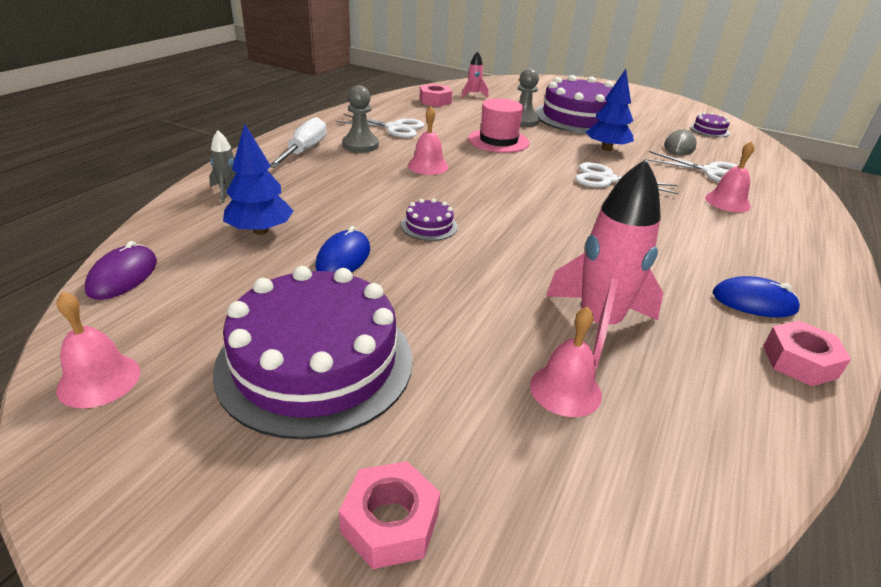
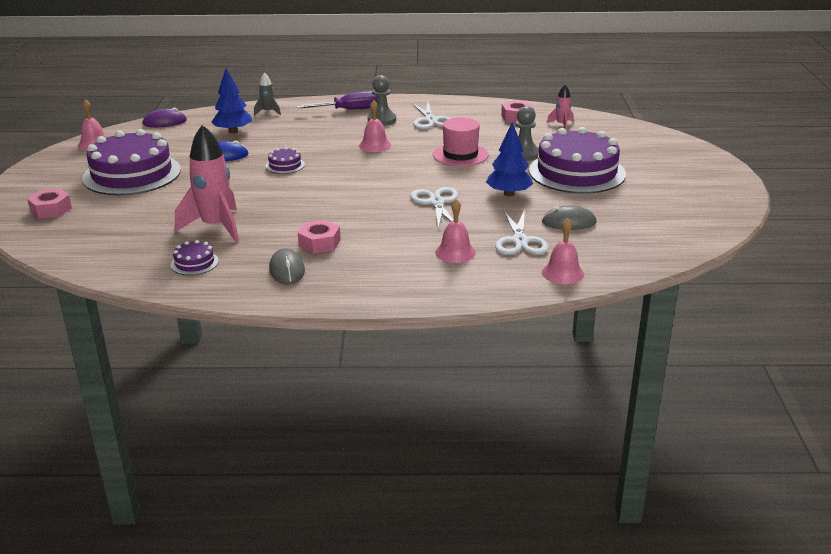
camera: 65 degrees right, 5 degrees down
(304, 151) = (349, 110): white screwdriver -> purple screwdriver
(565, 389) = (150, 227): pink bell -> pink bell (563, 273)
(709, 130) = (652, 232): purple cake -> purple cake (194, 263)
(754, 302) = (287, 270): blue mouse -> grey mouse
(799, 361) = (225, 286): pink nut -> pink nut (319, 243)

